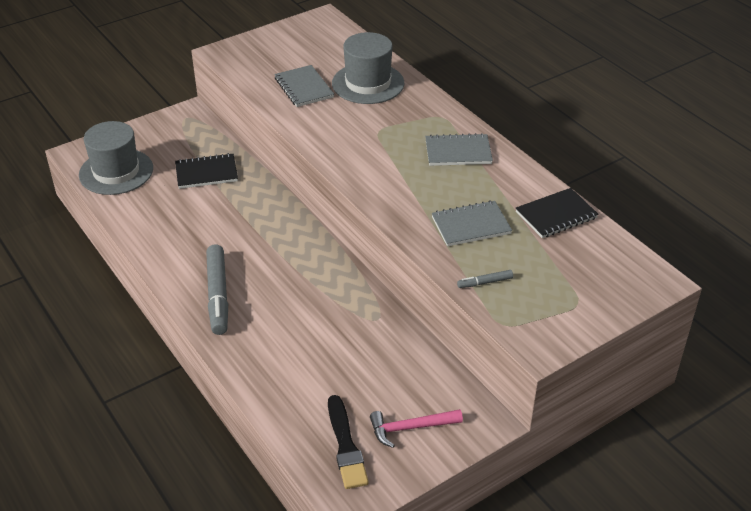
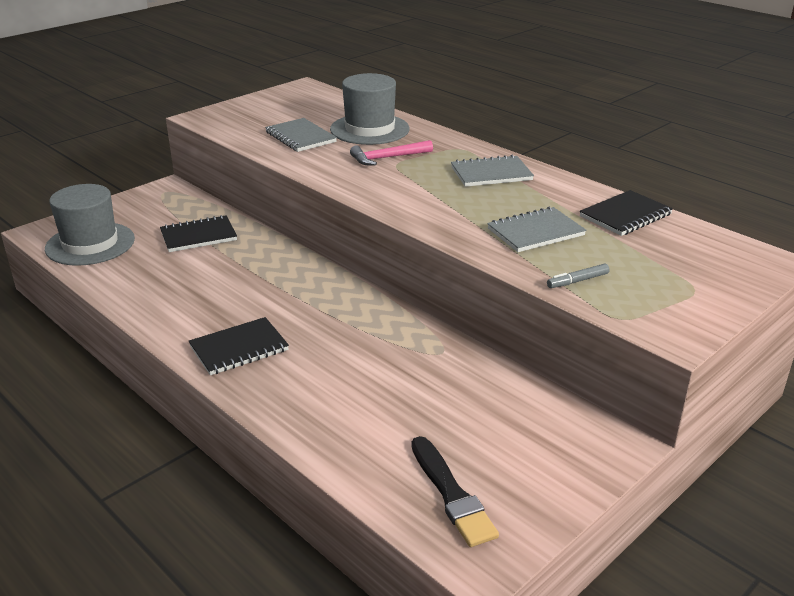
camera: 10 degrees left, 10 degrees down
(218, 295) = (239, 348): grey marker -> black notebook
(410, 428) = (527, 463): pink hammer -> pink hammer (387, 158)

